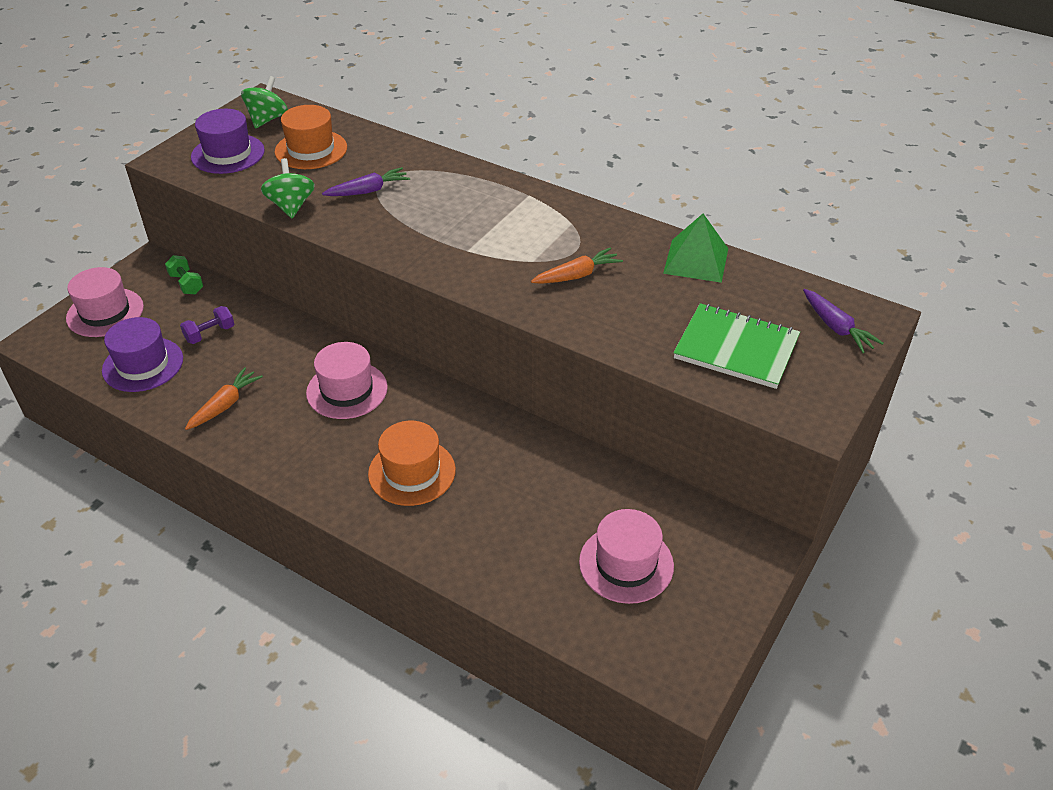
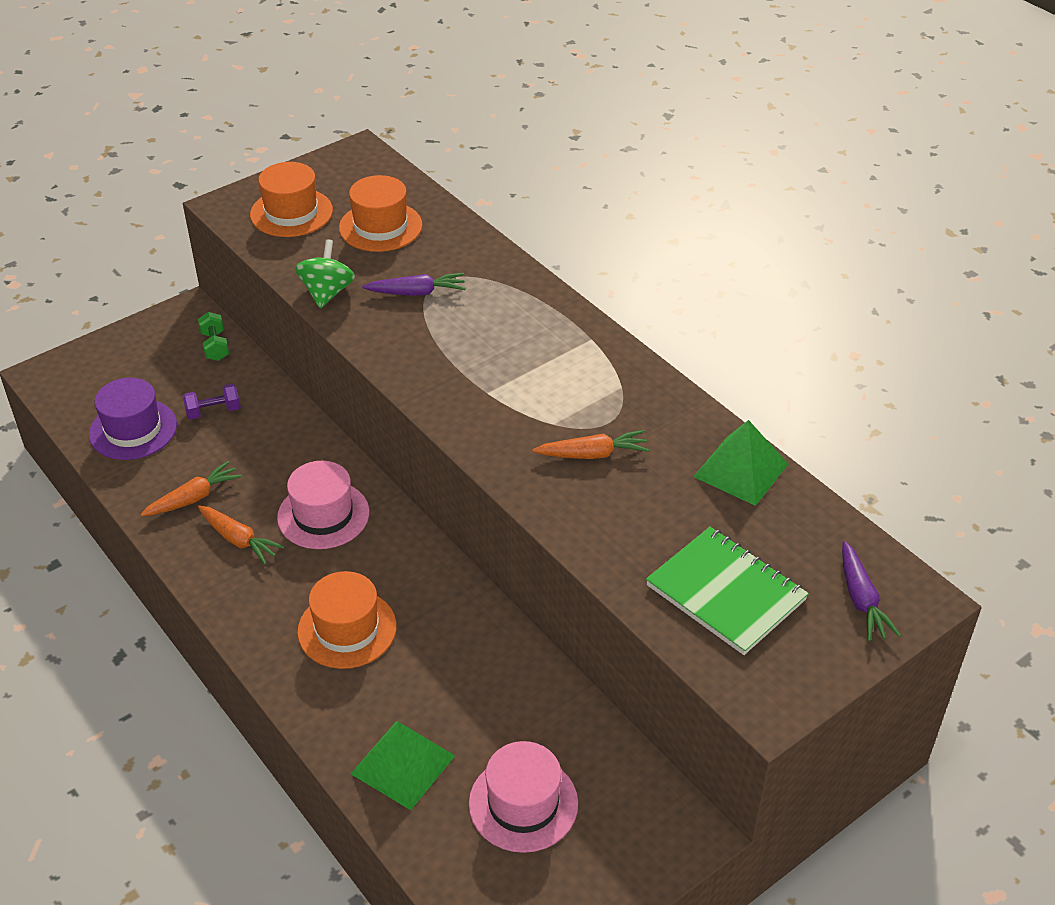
camera: 20 degrees right, 0 degrees up
(105, 312) = (121, 360): pink hat -> none
(228, 154) = (291, 212): purple hat -> orange hat
(267, 119) = (352, 178): green spinning top -> none
(282, 427) = (238, 540): none -> orange carrot
(512, 563) = (402, 764): none -> green pyramid

